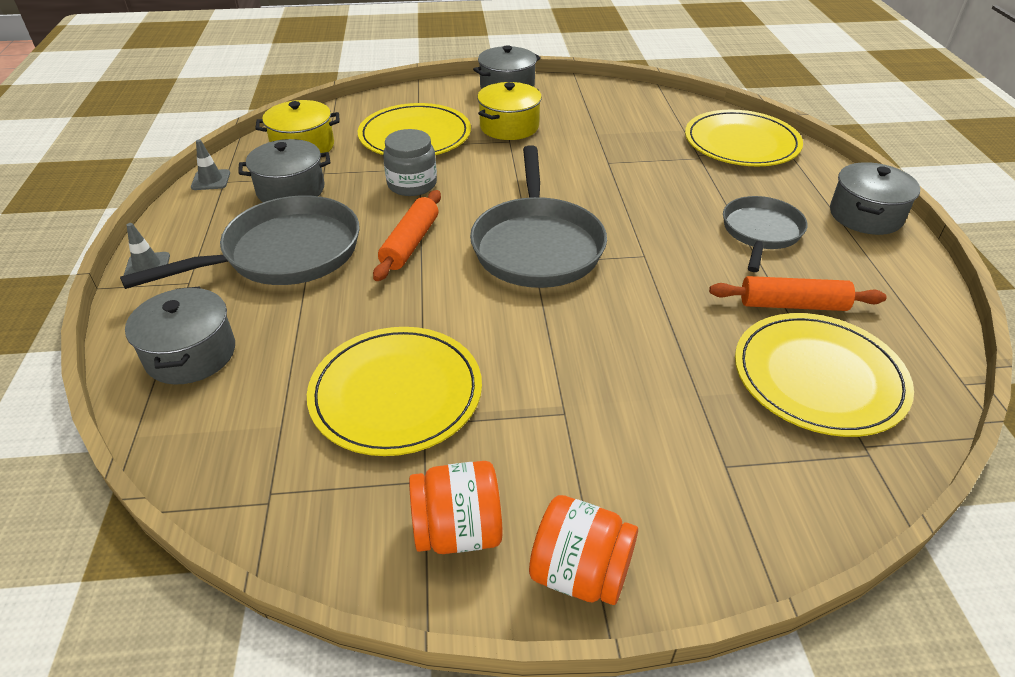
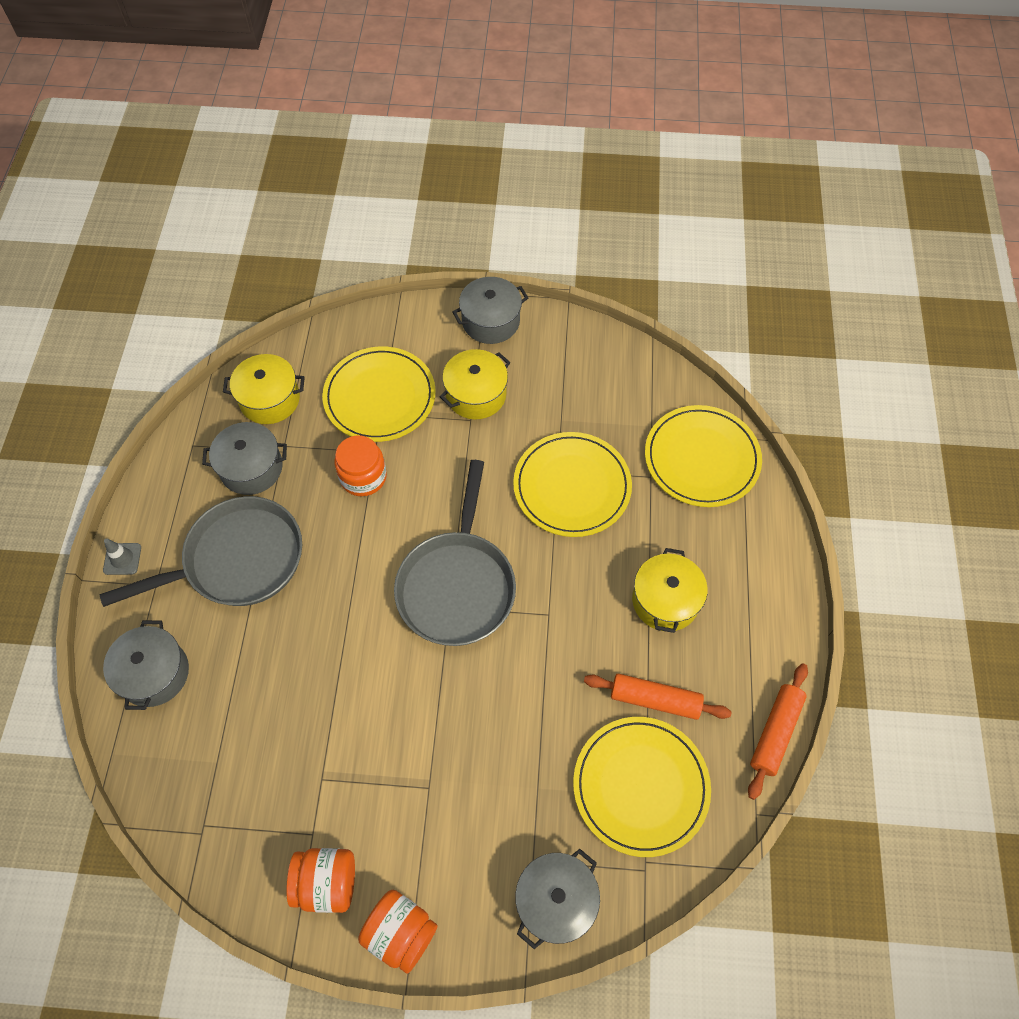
camera: 10 degrees right, 20 degrees up
(211, 180) = (180, 441): grey traffic cone -> none
(396, 393) = (306, 744): yellow plate -> yellow plate (572, 486)
(410, 243) = (347, 564): orange rolling pin -> orange rolling pin (775, 732)
(412, 184) = (363, 477): grey jar -> orange jar
(760, 233) = (665, 600): grey pan -> yellow pot
(865, 215) = (775, 592): grey pot -> grey pot (555, 901)

